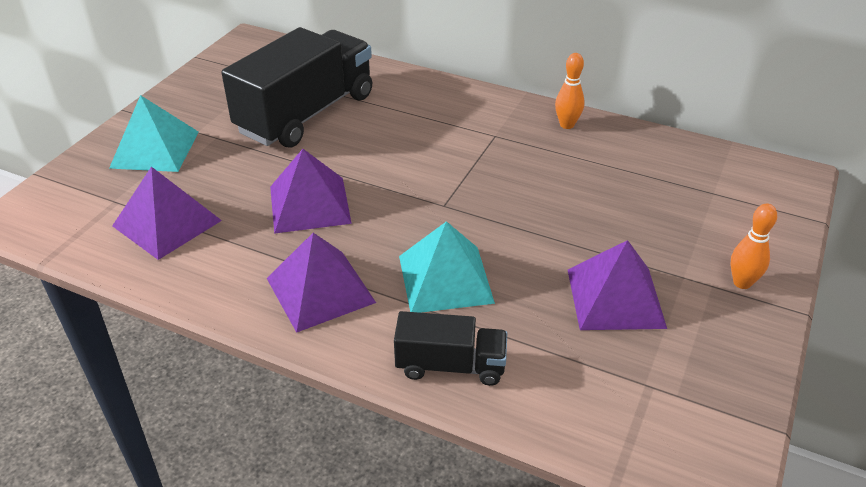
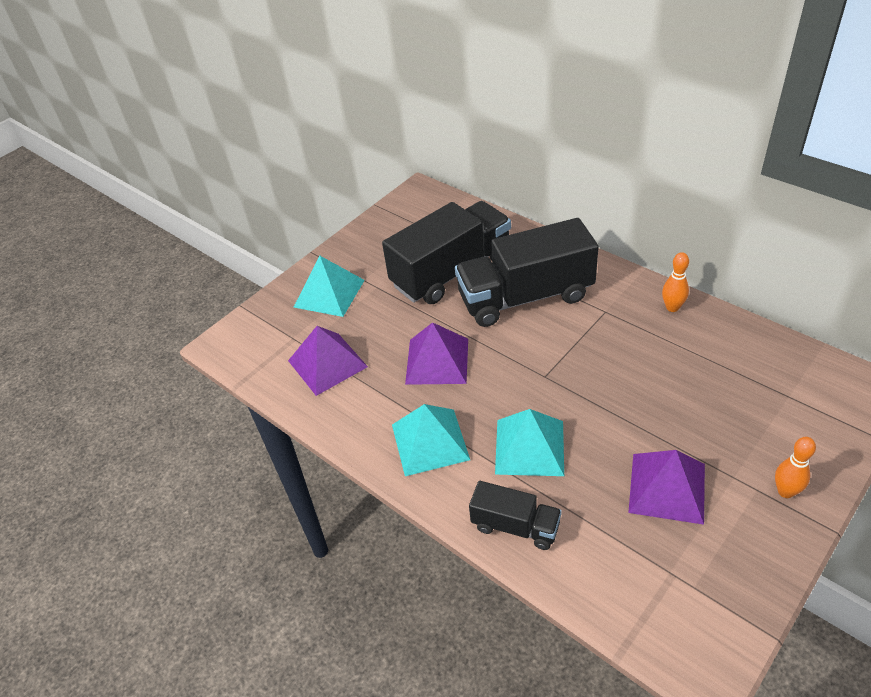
camera: 20 degrees right, 5 degrees up
(320, 290) = (430, 441): purple pyramid -> turquoise pyramid
(400, 130) = (525, 297): none -> black truck

